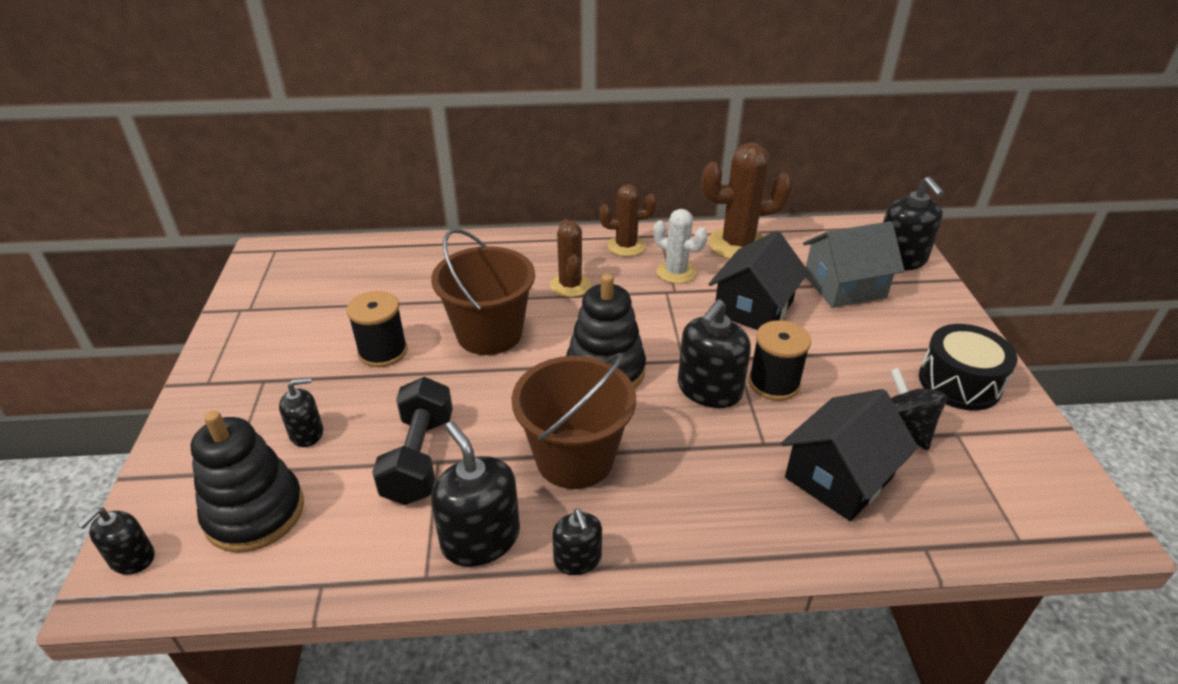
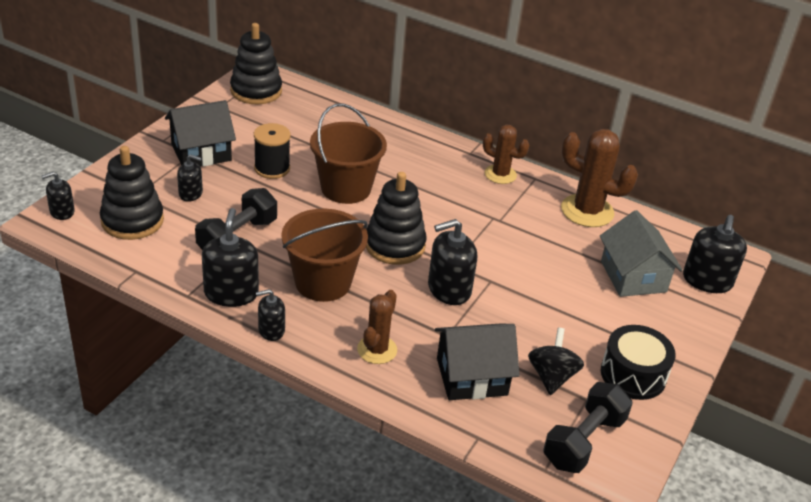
camera: 30 degrees right, 0 degrees up
(281, 272) = (256, 91): none -> black stacking toy
(570, 285) = (430, 183): brown cactus -> brown cactus (377, 350)
(577, 559) = (271, 330): black soap dispenser -> black soap dispenser turned 60 degrees clockwise
(676, 272) = (515, 208): white cactus -> none
(753, 308) = (543, 257): black house -> black house (201, 152)
(774, 383) = (497, 307): black spool -> none
(844, 286) = (633, 276): grey house -> grey house turned 60 degrees clockwise
(1010, 483) = (583, 441): none -> black dumbbell

